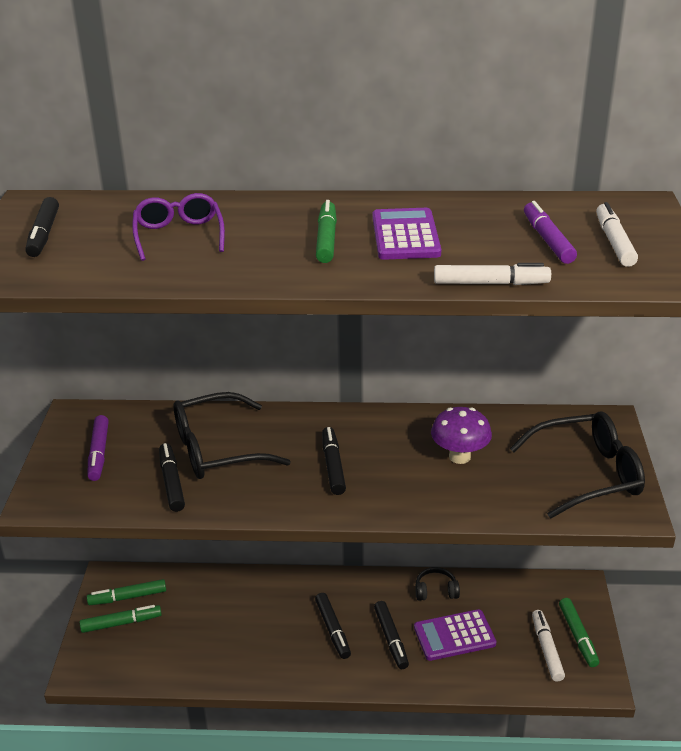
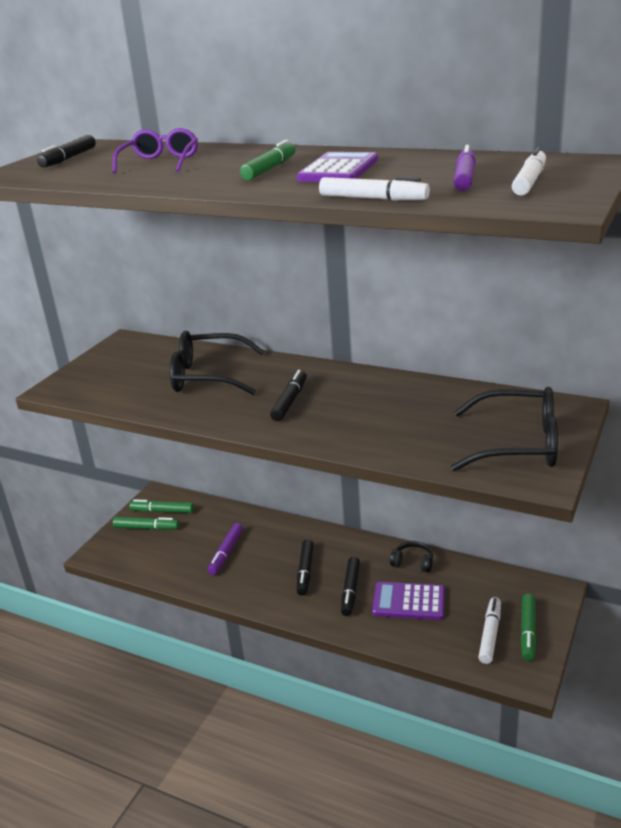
camera: 25 degrees right, 5 degrees down
(99, 453) = (121, 365): purple marker -> purple marker (226, 553)
(172, 482) = (156, 392): black marker -> none
(459, 456) = (405, 412): purple mushroom -> none

